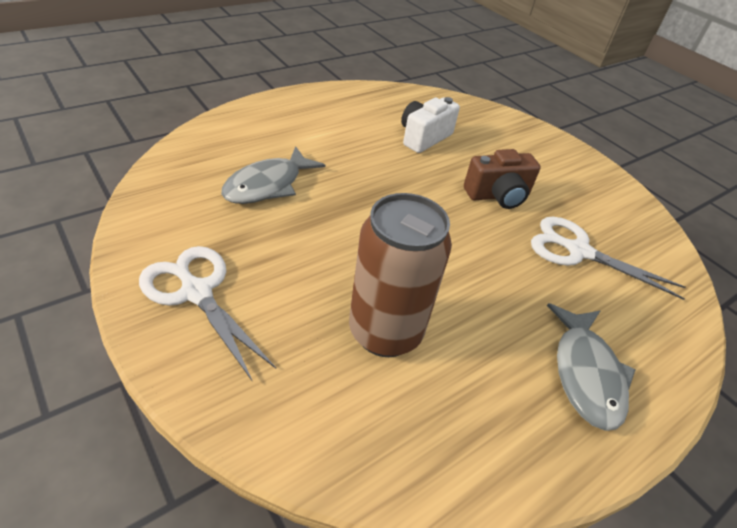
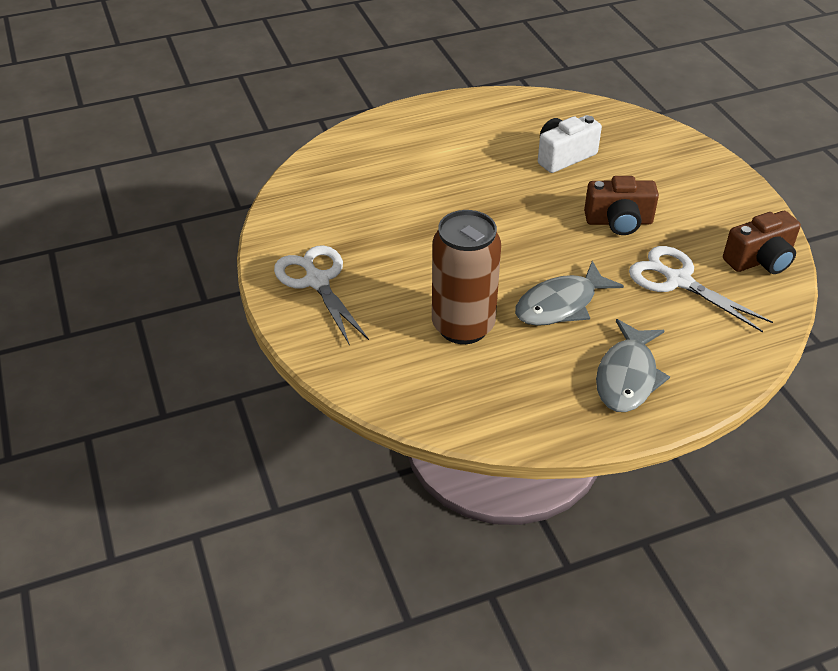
camera: 20 degrees right, 0 degrees up
(268, 185) = (391, 197): grey fish -> grey fish (560, 304)
(636, 223) = (760, 260): none -> brown camera

